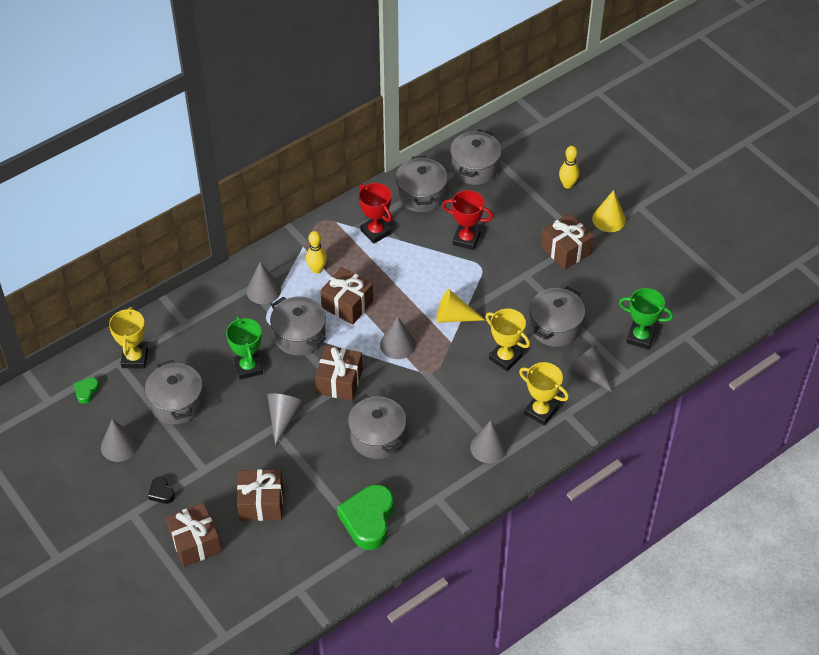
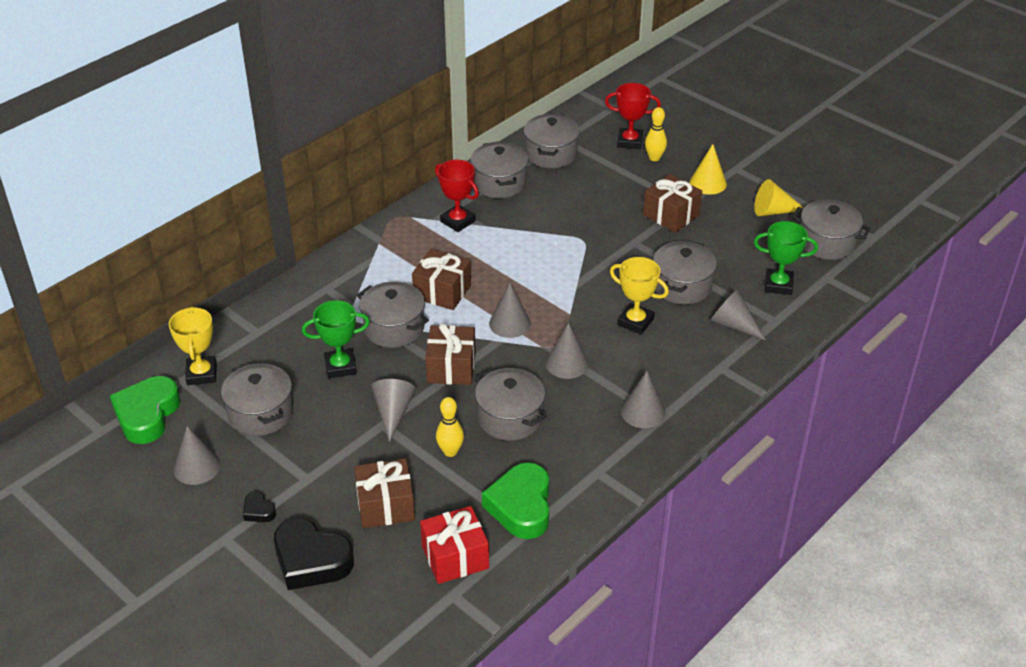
camera: 10 degrees left, 10 degrees down
(86, 391) = (147, 415): green heart -> green heart, size x2.21
(195, 542) = (311, 560): brown gift -> black heart
(248, 367) = (340, 366): green trophy -> green trophy turned 75 degrees counterclockwise
(263, 290) = (342, 289): grey cone -> grey cone (566, 363)
(307, 557) = (455, 557): none -> red gift
(317, 269) = (399, 263): yellow bowling pin -> yellow bowling pin (450, 451)
(454, 317) = (566, 289): yellow cone -> yellow cone (773, 211)
(466, 239) = (559, 217): red trophy -> red trophy (630, 142)
(540, 411) = (691, 369): yellow trophy -> none
(697, 299) = (827, 243): none -> grey pot

